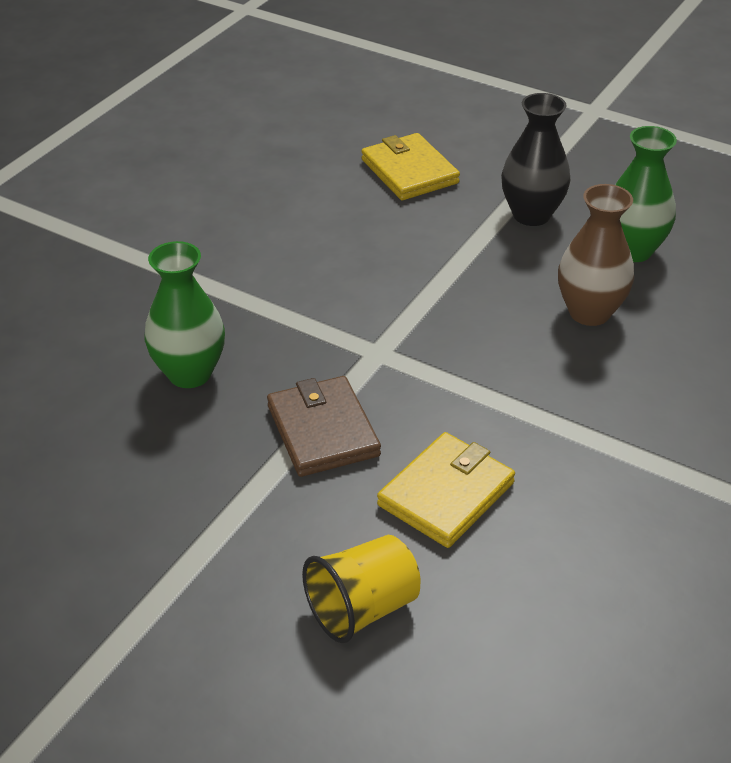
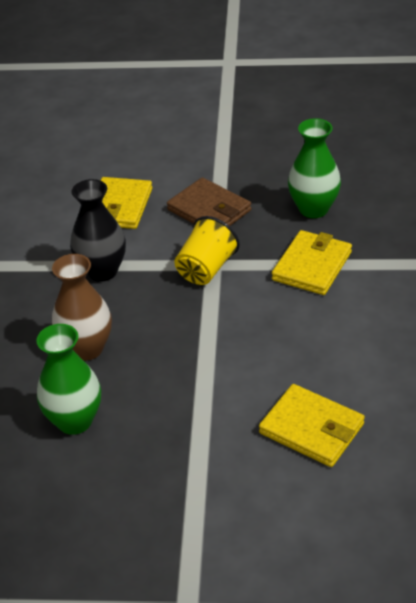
camera: 155 degrees right, 0 degrees up
(267, 304) = (312, 266): none -> yellow wallet
(362, 608) = (129, 150): yellow cup -> yellow cup (206, 269)
(531, 215) = (176, 424): black vase -> black vase (102, 271)

